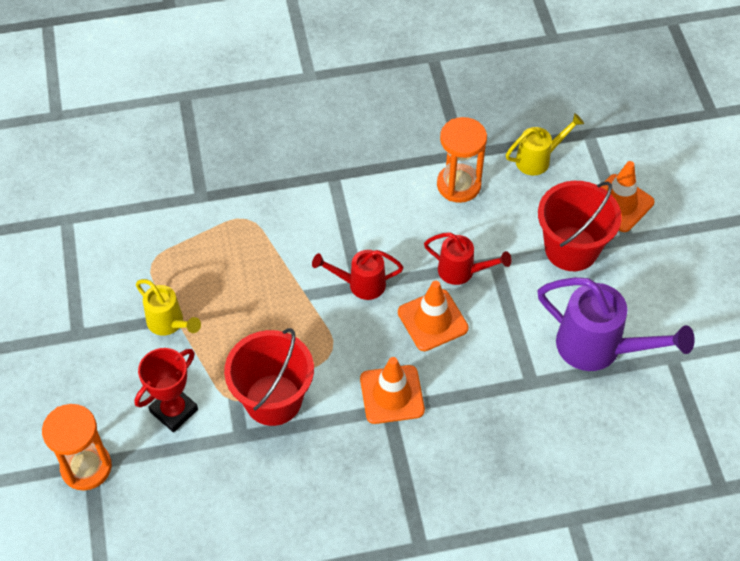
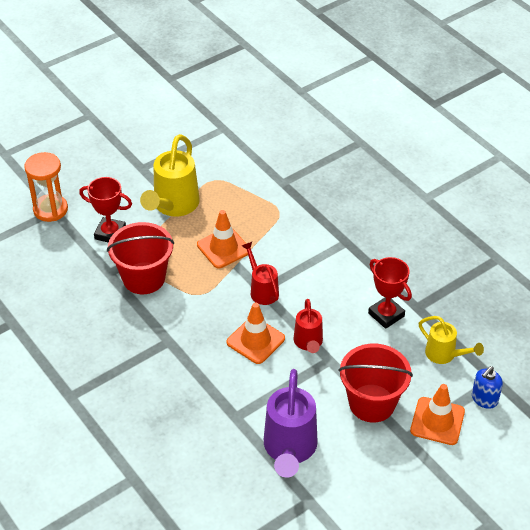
camera: 65 degrees right, 10 degrees down
(169, 324) = (173, 206): yellow watering can -> yellow watering can, size x1.71
(392, 394) = (181, 339): orange traffic cone -> orange traffic cone (223, 248)
(458, 185) = (386, 315): orange hourglass -> red trophy
(609, 153) = (484, 399): none -> blue soap dispenser

